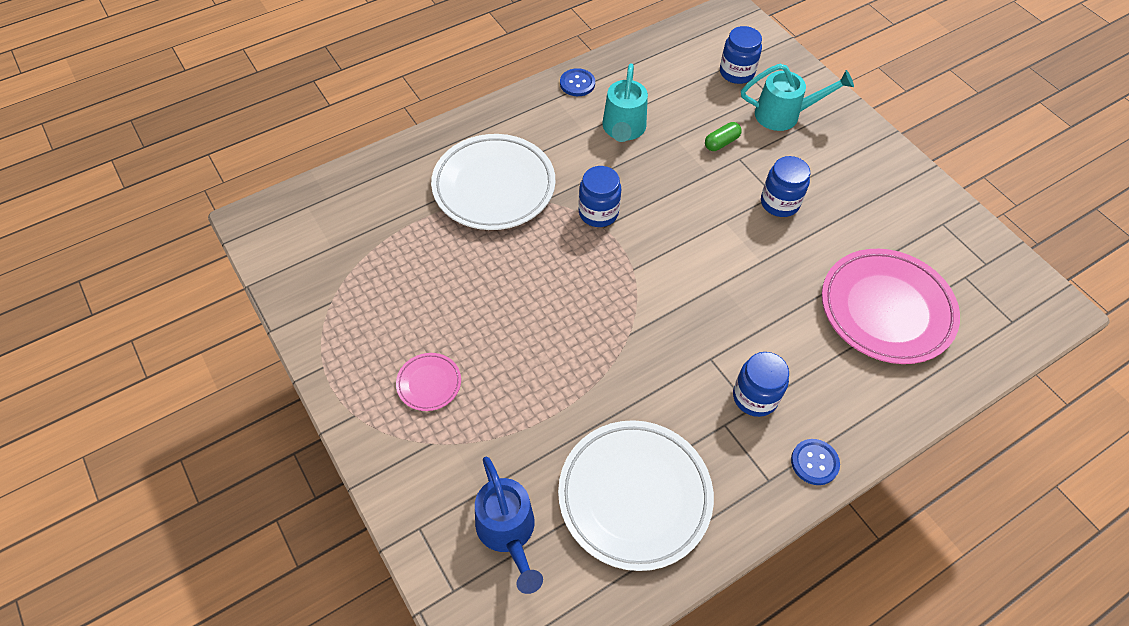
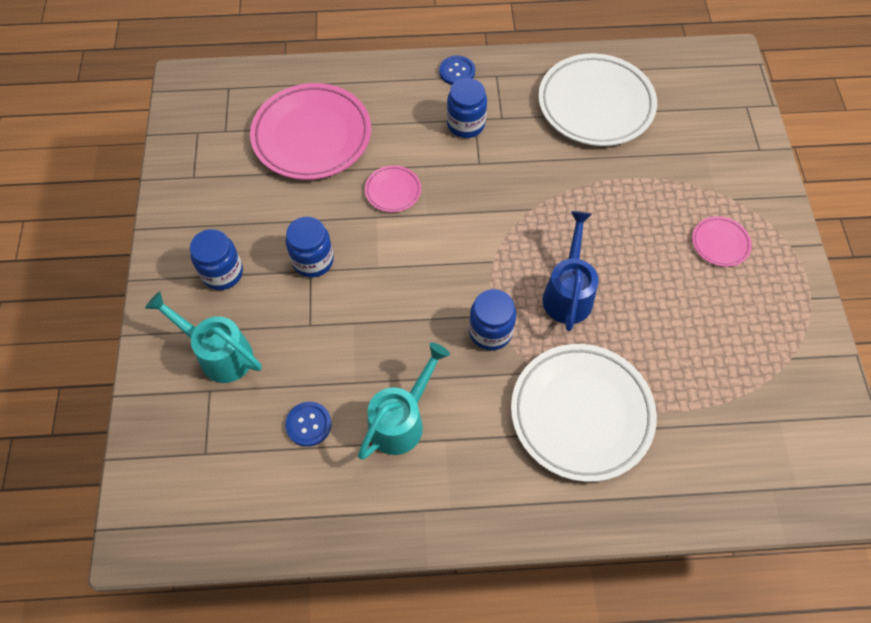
camera: 150 degrees left, 5 degrees up
(508, 532) = (696, 121): blue watering can -> blue watering can (568, 293)
(577, 83) = (410, 518): blue button -> blue button (308, 424)
(721, 142) = (312, 352): green capsule -> none
(736, 73) = (217, 437): blue jar -> blue jar (222, 273)
(767, 291) = (393, 191): none -> pink plate

